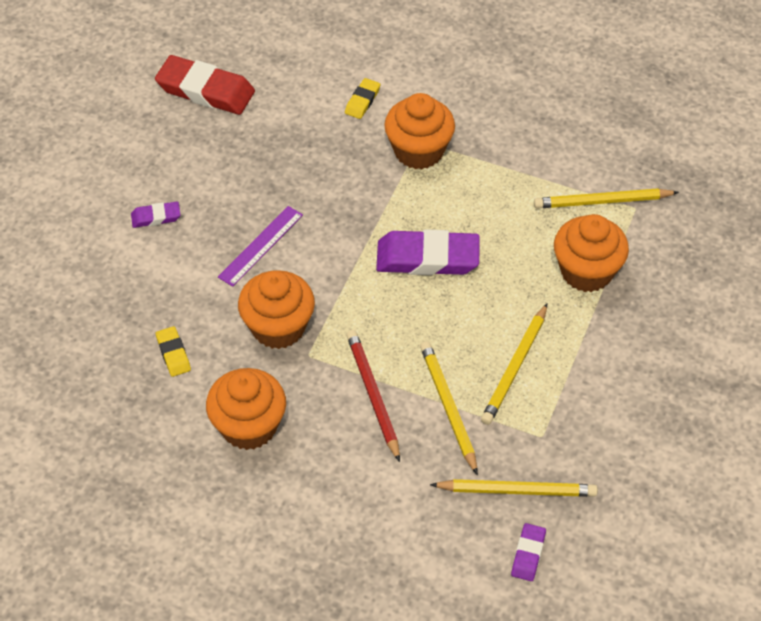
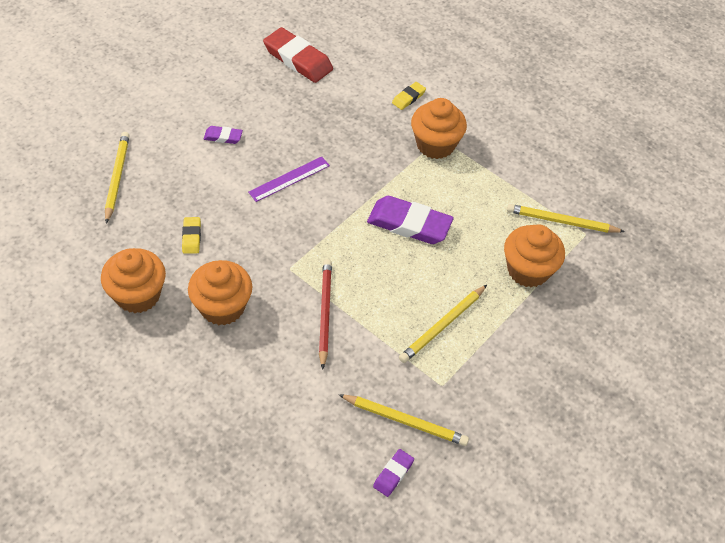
camera: 15 degrees right, 0 degrees up
(278, 327) = (276, 241): orange cupcake -> orange cupcake (138, 295)
(448, 407) = (378, 340): yellow pencil -> yellow pencil (117, 177)

